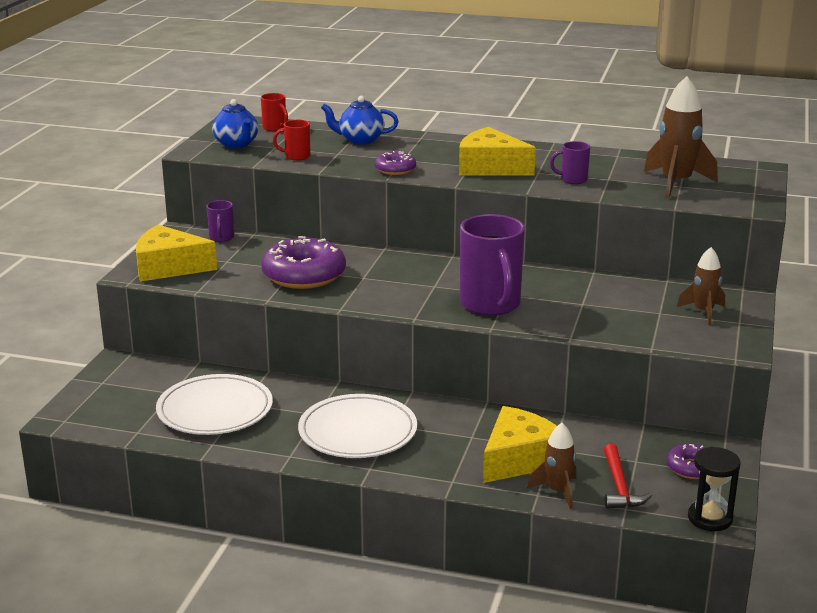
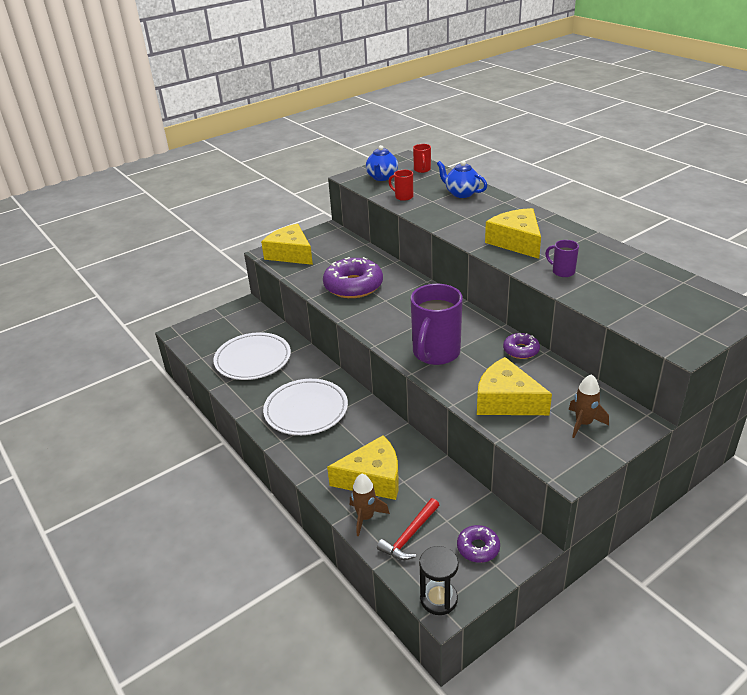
camera: 40 degrees right, 10 degrees up
(221, 238) = (344, 241): purple mug -> none
(395, 169) = (449, 225): purple donut -> purple donut (521, 350)
(615, 319) = (506, 401): none -> yellow cheese
(676, 183) = (643, 301): brown rocket -> none

